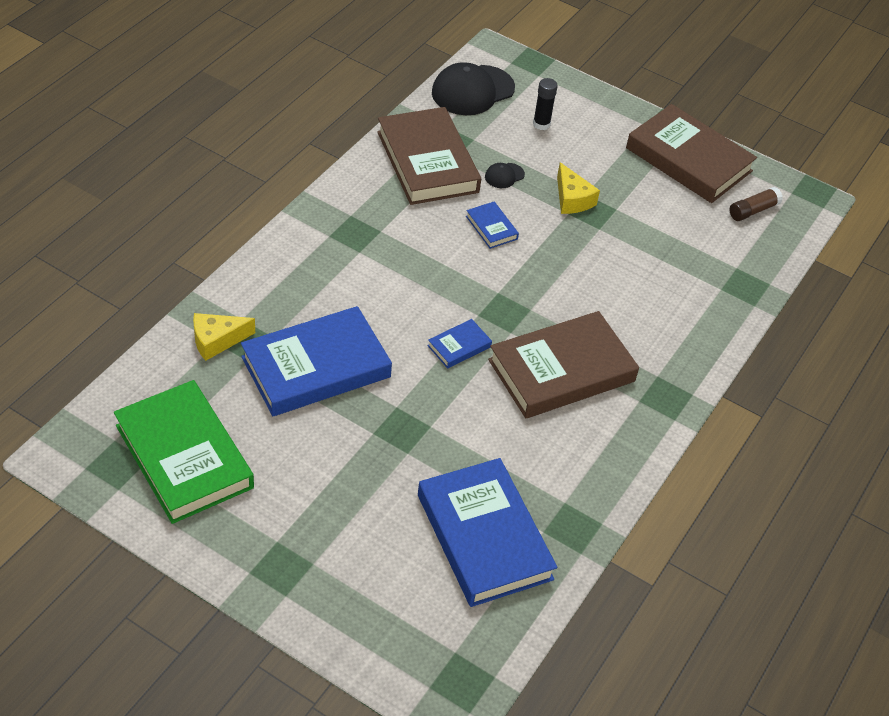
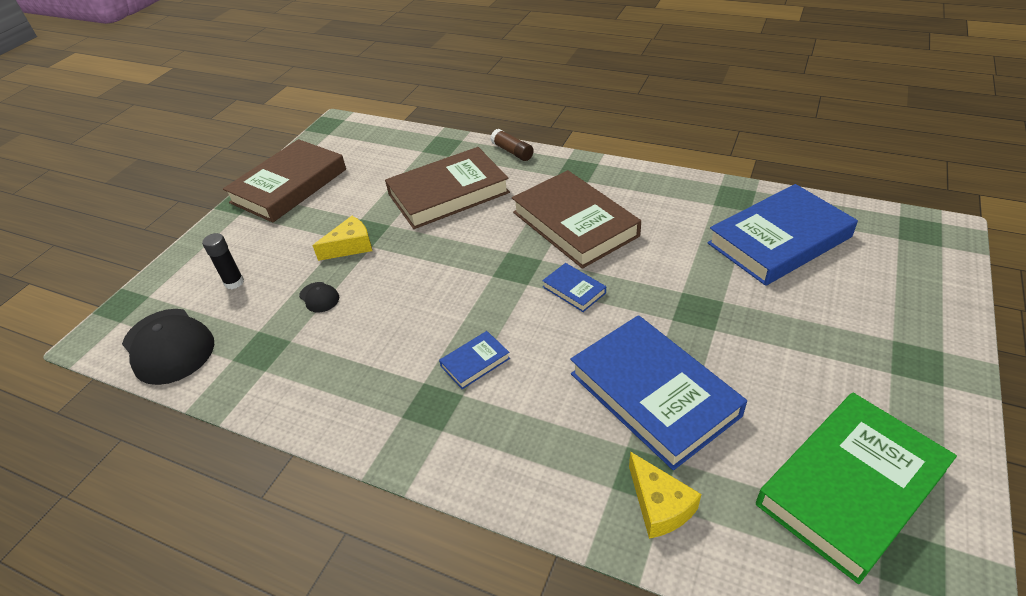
camera: 90 degrees left, 5 degrees down
(427, 162) = (299, 363): brown book -> brown book (448, 193)
(491, 227) = (401, 294): blue book -> blue book (475, 362)
(753, 210) = (352, 149): brown glue stick -> brown glue stick (512, 151)

